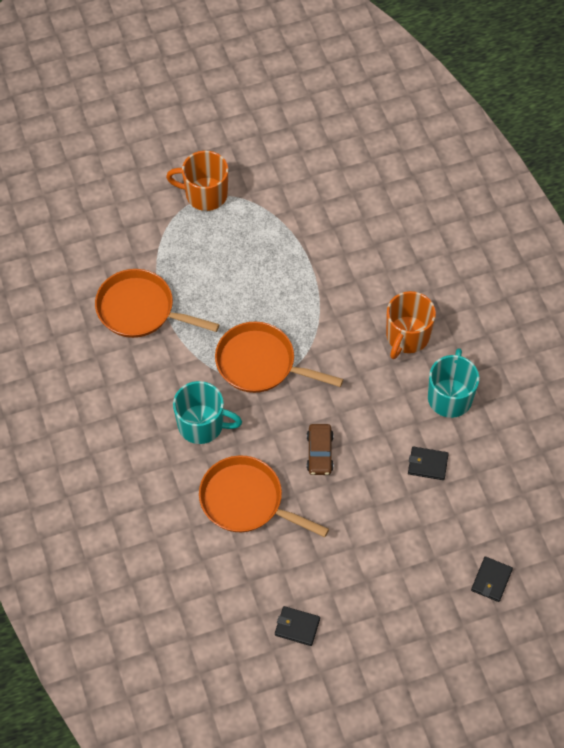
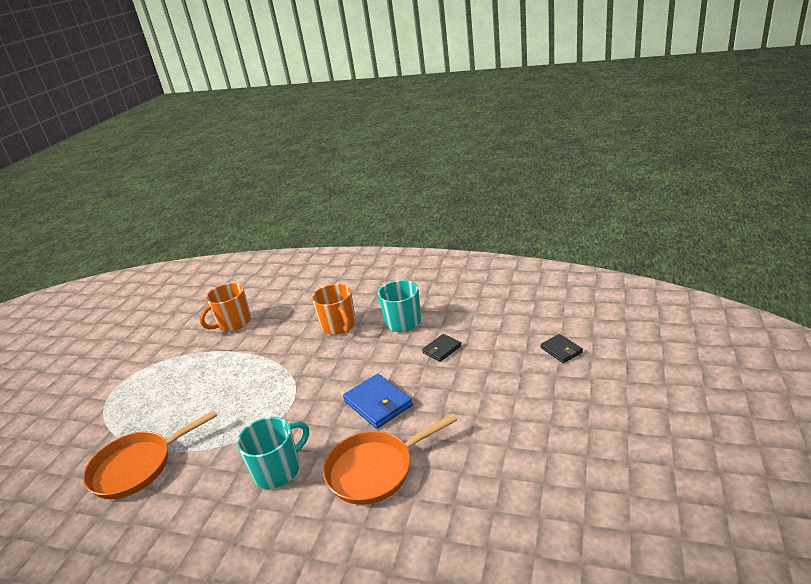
camera: 50 degrees left, 30 degrees down
(205, 194) = (114, 385): orange mug -> orange mug (233, 323)
(261, 364) = (271, 408): orange pan -> none
(297, 627) = (526, 486): black wallet -> none
(319, 453) = (378, 403): brown car -> blue wallet

